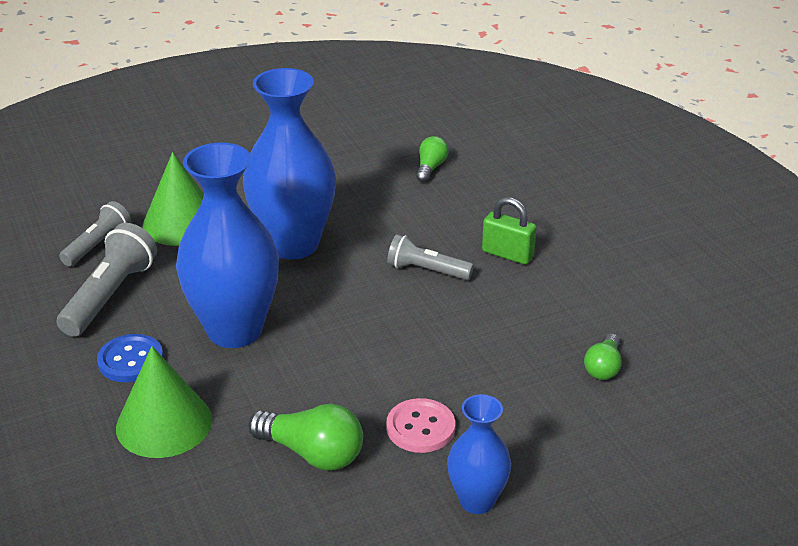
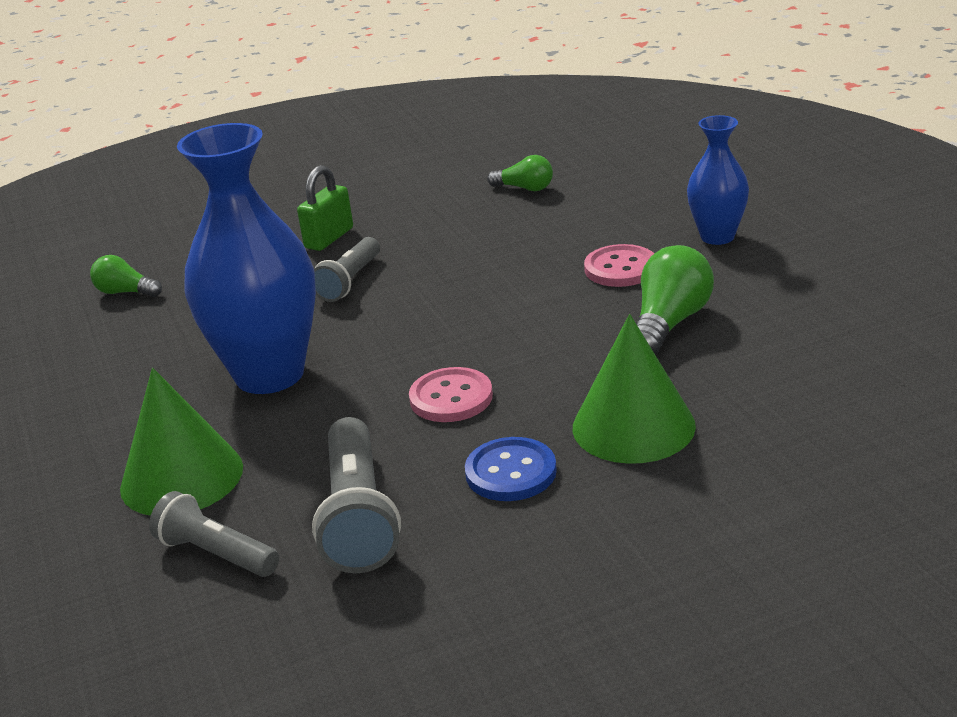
camera: 85 degrees left, 5 degrees down
(110, 295) = (358, 516): grey flashlight -> grey flashlight turned 120 degrees counterclockwise
(234, 330) = (451, 398): blue vase -> pink button

